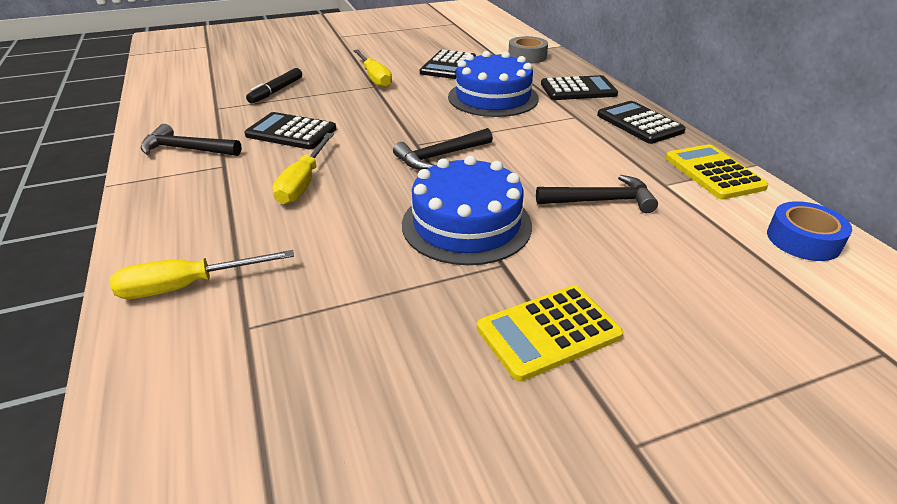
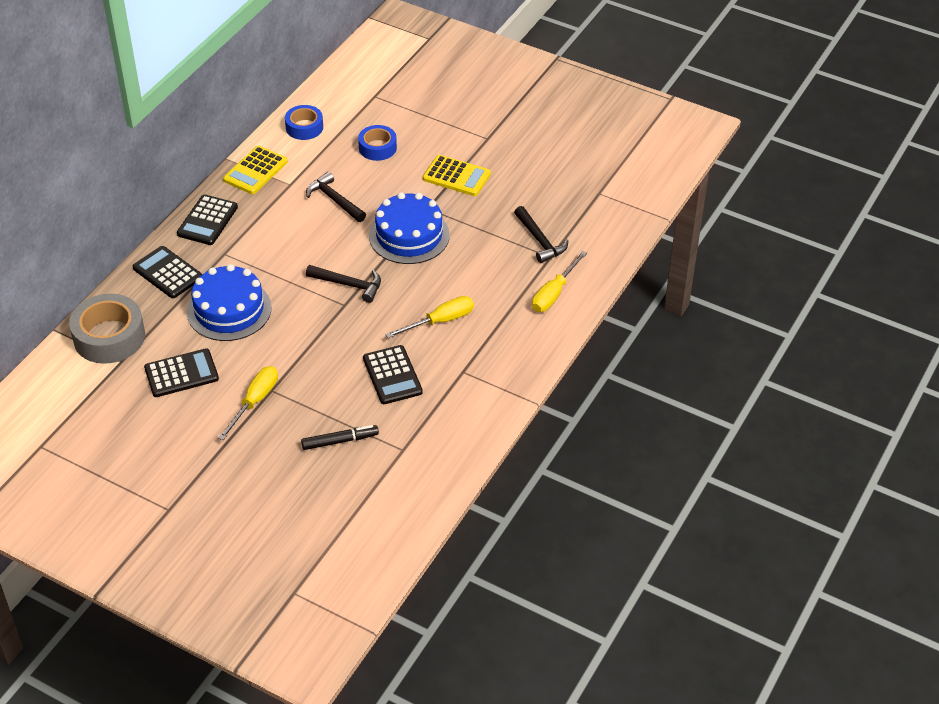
camera: 130 degrees left, 10 degrees up
(187, 149) = (466, 407): black hammer -> black hammer (540, 240)
(187, 286) = (554, 293): yellow screwdriver -> yellow screwdriver turned 90 degrees clockwise
(527, 56) = (109, 337): grey tape -> grey tape, size x1.67
(700, 284) = (377, 148): none -> blue tape

